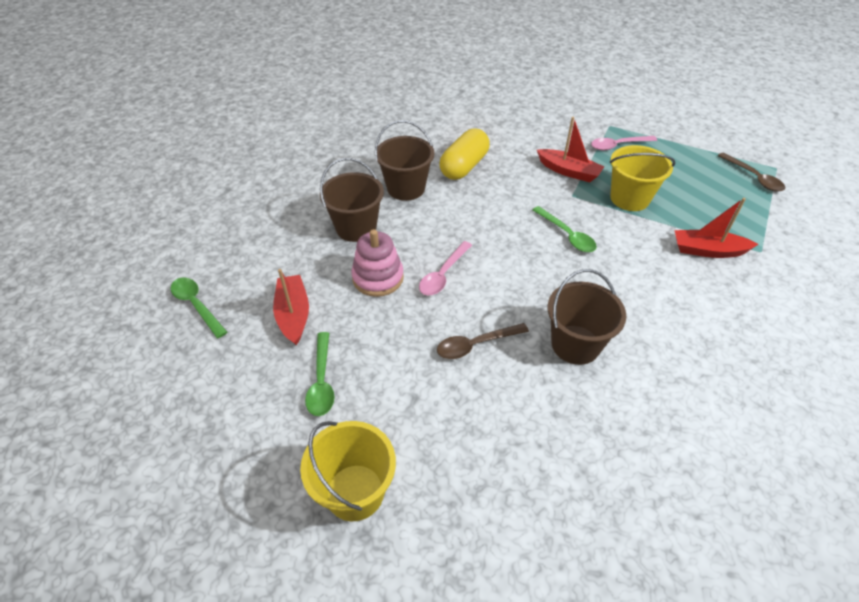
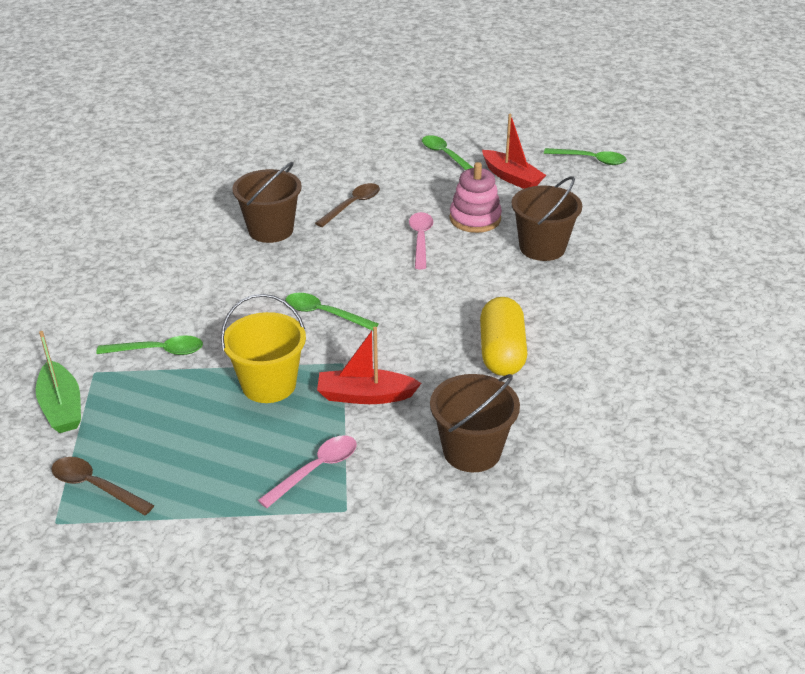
camera: 150 degrees right, 10 degrees down
(355, 492) = (372, 126): yellow bucket -> none
(406, 188) = (539, 301): brown bucket -> brown bucket (472, 451)
(708, 250) = (159, 351): red boat -> green spoon
(784, 232) = (61, 407): none -> green boat

